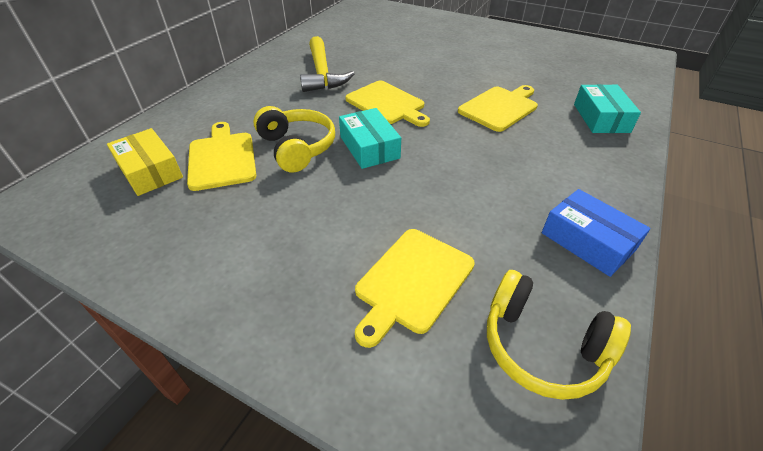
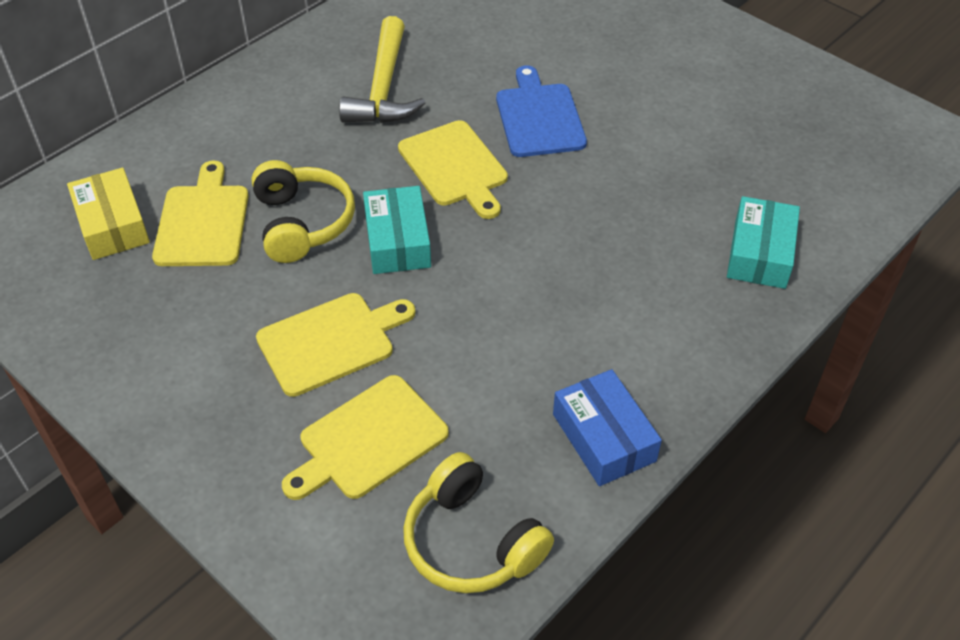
camera: 15 degrees right, 5 degrees up
(425, 74) = (539, 117): none -> blue cutting board
(500, 107) = (618, 205): yellow cutting board -> yellow cutting board (331, 342)

